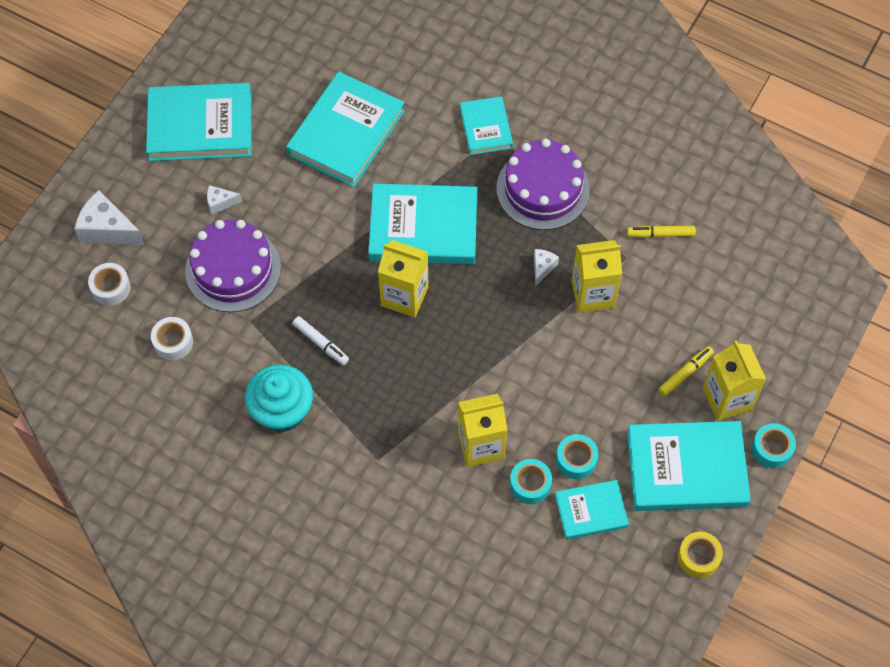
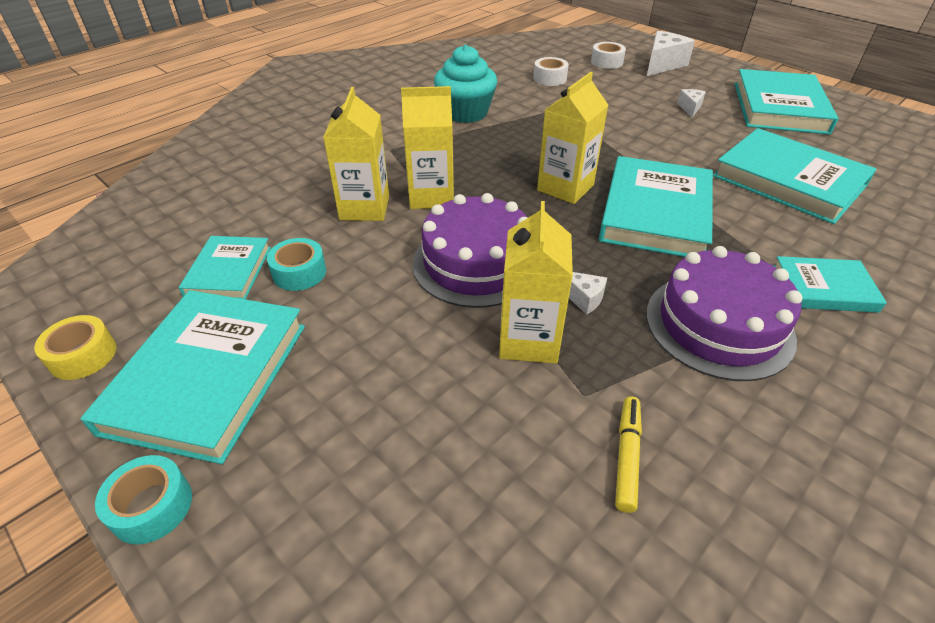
camera: 105 degrees right, 20 degrees down
(233, 269) = (616, 107): purple cake -> purple cake (476, 263)
(321, 343) = (525, 137): white marker -> none
(530, 484) = (296, 232): turquoise tape -> none
(685, 373) = (354, 418): yellow marker -> none
(727, 399) = (280, 465): yellow carton -> yellow carton (431, 196)

